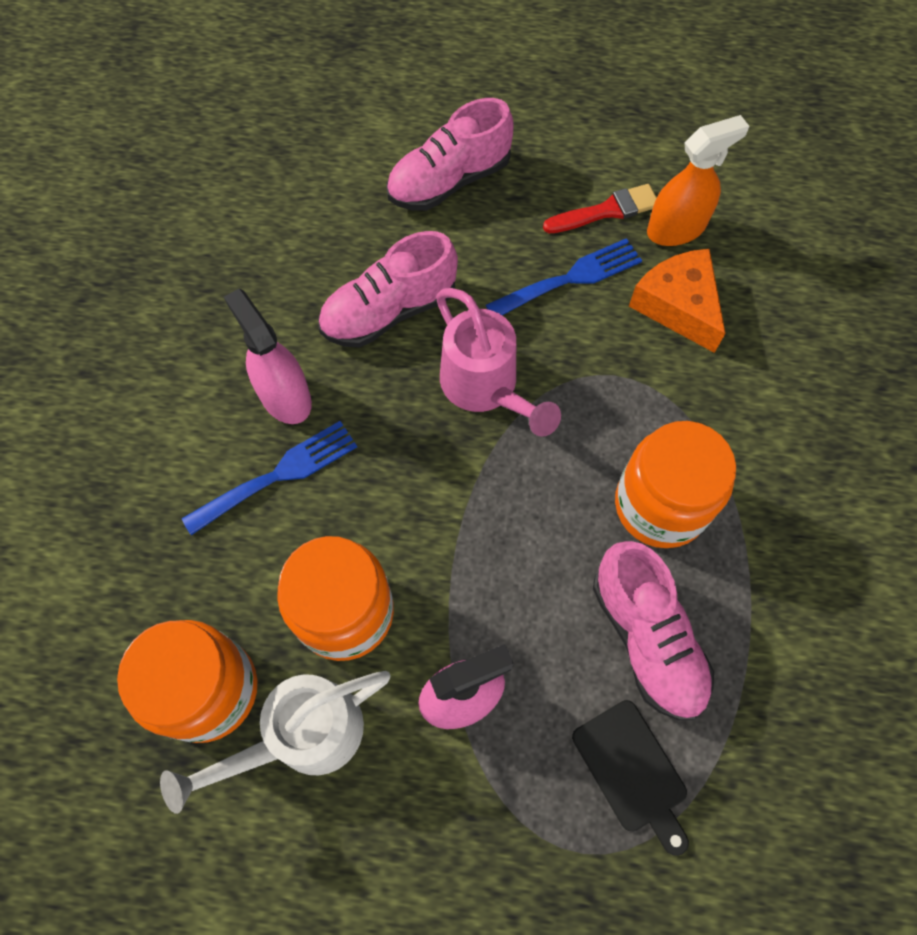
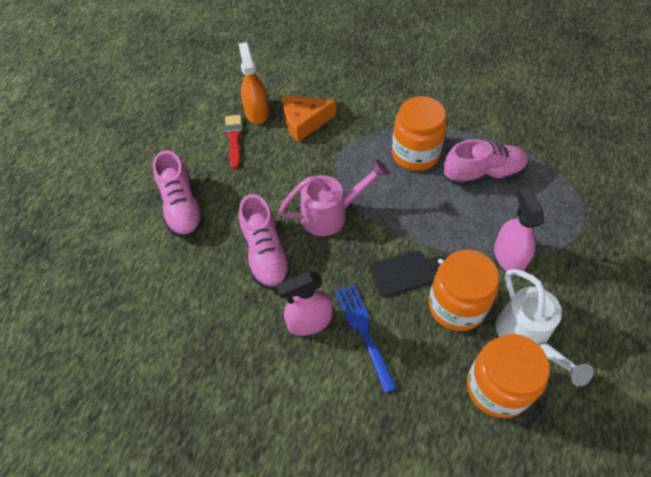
camera: 75 degrees left, 10 degrees down
(570, 278) = (272, 163): blue fork -> none
(632, 771) = (546, 193): black cutting board -> black cutting board (405, 273)

